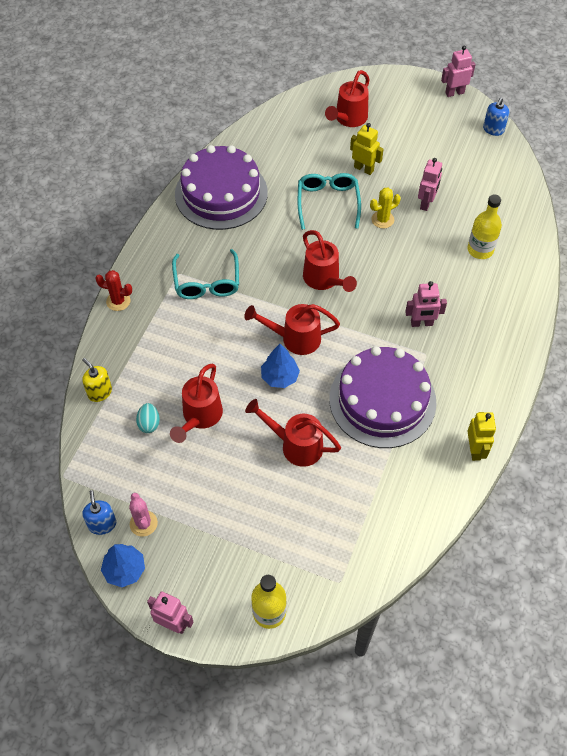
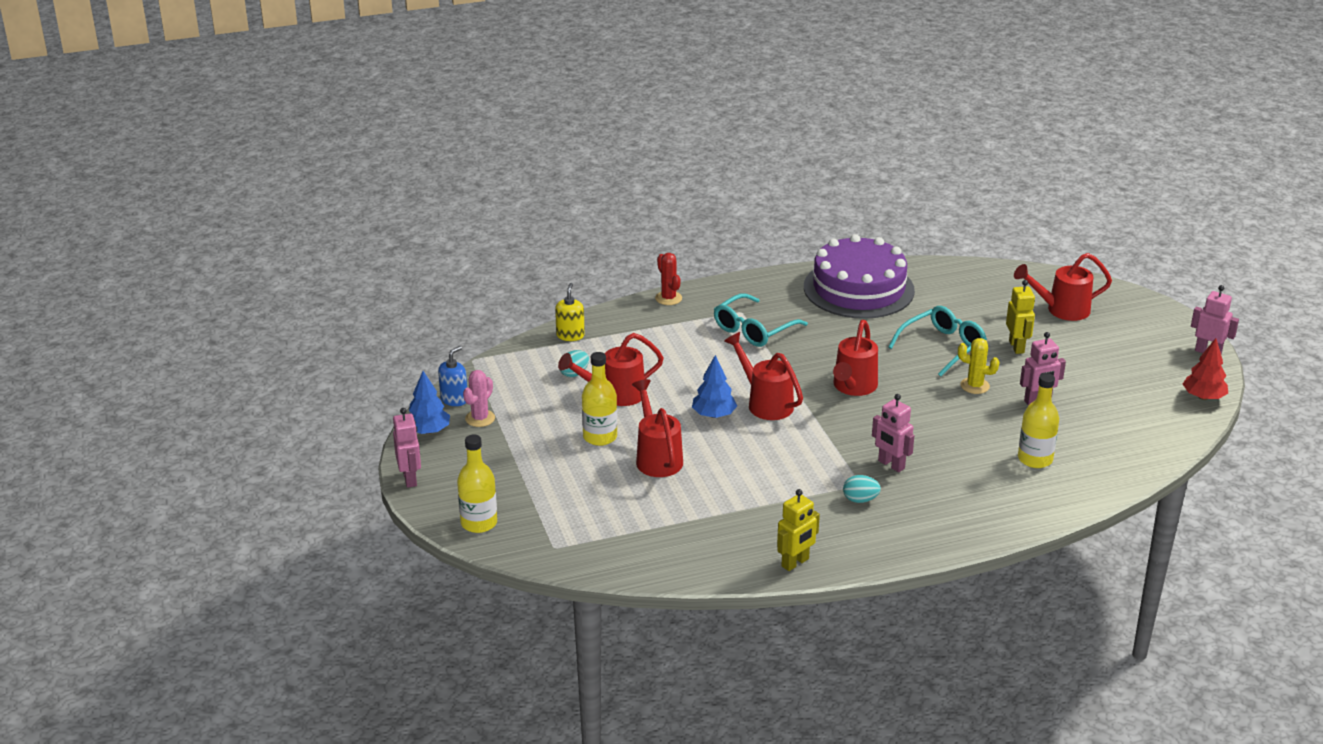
camera: 50 degrees right, 25 degrees down
(240, 462) = (600, 437): none -> yellow bottle
(382, 400) = (771, 482): purple cake -> none
(442, 366) = (860, 500): none -> turquoise egg
(493, 129) = (1203, 397): blue soap dispenser -> red tree

